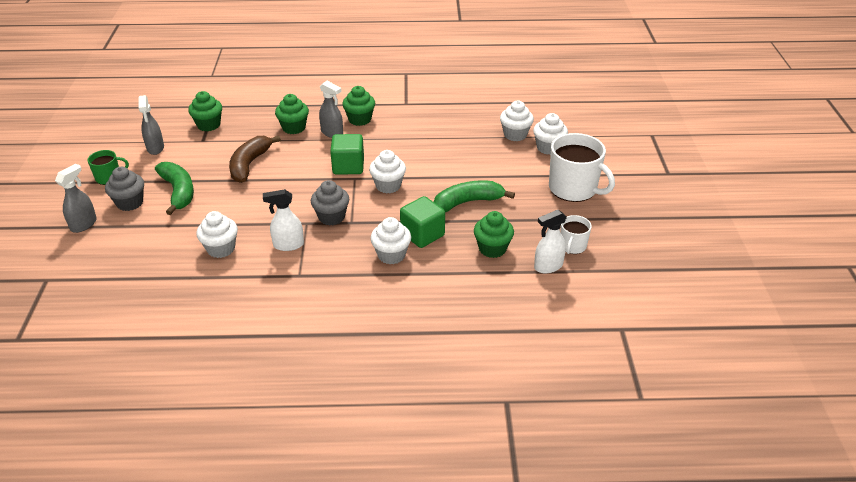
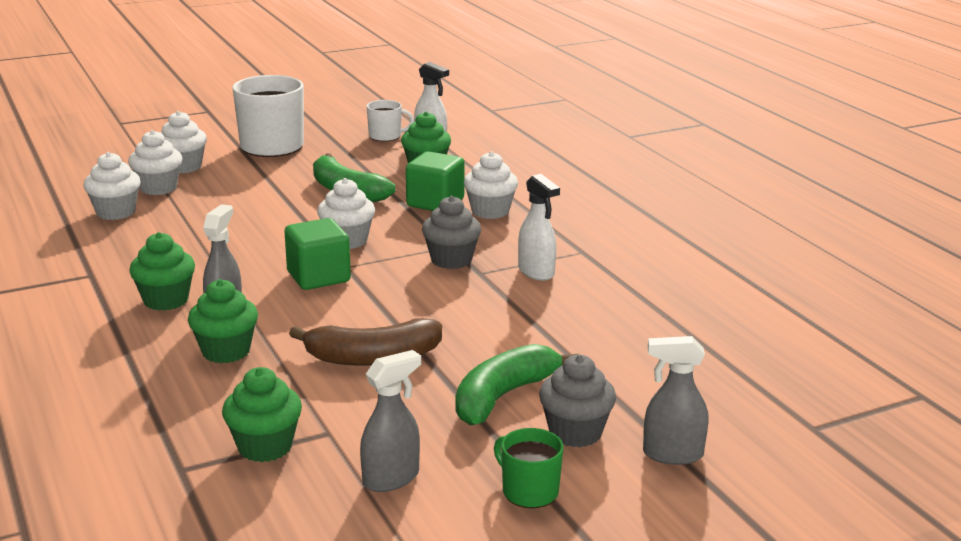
camera: 115 degrees left, 15 degrees down
(221, 249) = (593, 314): white cupcake -> white cupcake (116, 212)

